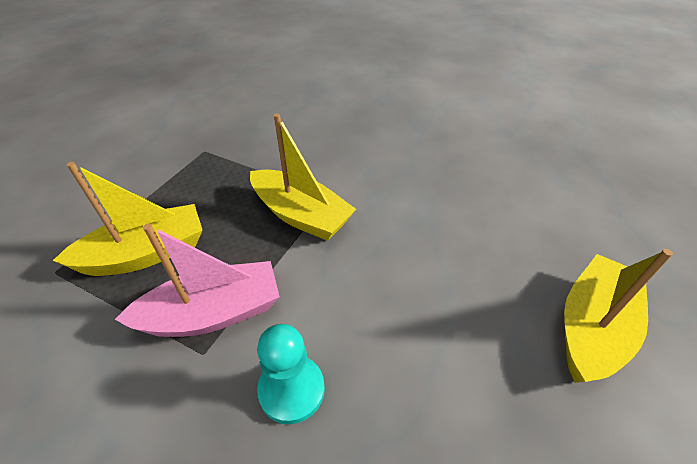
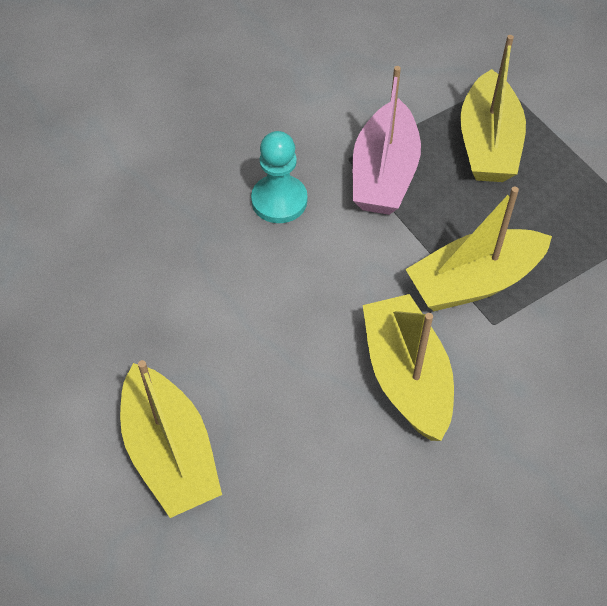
camera: 120 degrees right, 10 degrees up
(404, 221) = (406, 376): none -> yellow boat

